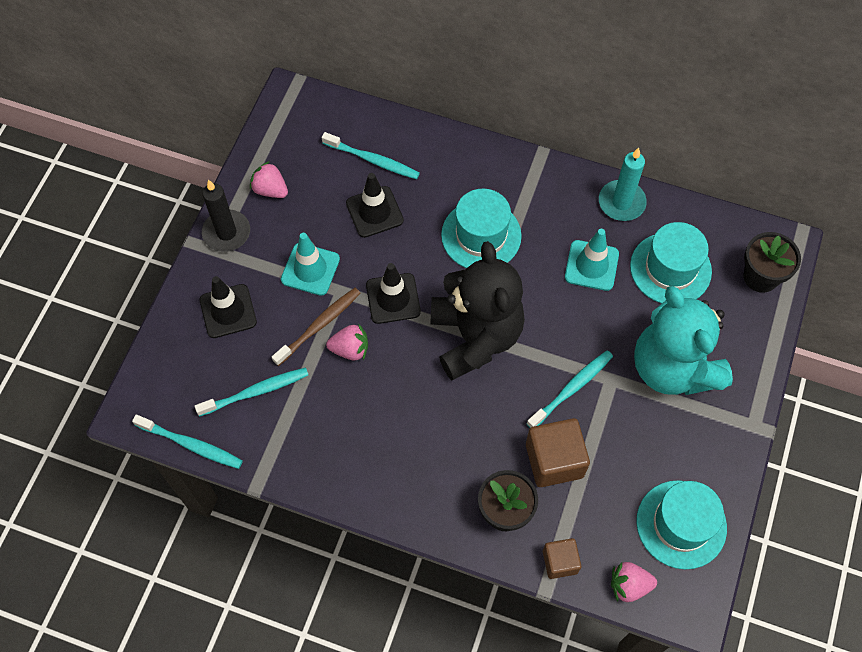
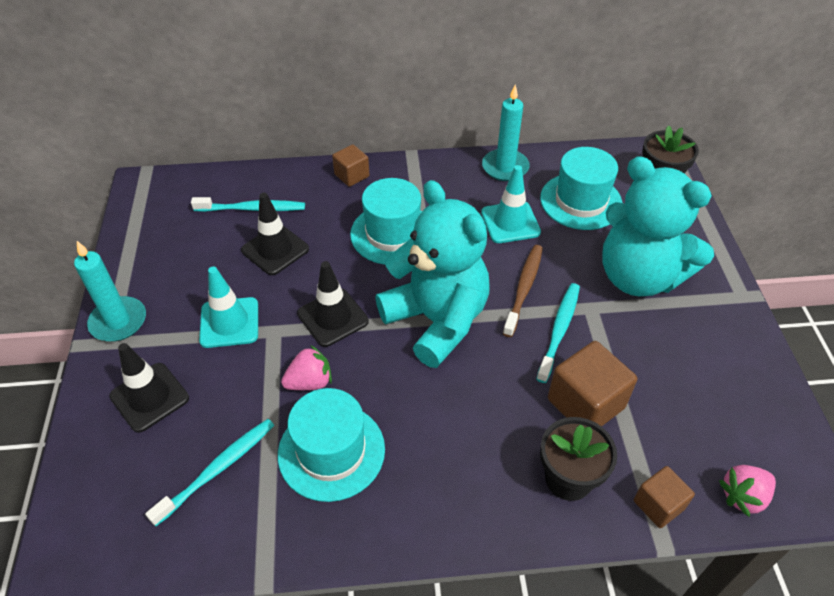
camera: 25 degrees left, 15 degrees down
(190, 444) = (156, 566): turquoise toothbrush -> none
(226, 232) = (118, 321): black candle -> turquoise candle
(270, 190) = (154, 267): pink strawberry -> none
(319, 326) = (263, 372): brown toothbrush -> brown toothbrush (523, 289)
(475, 156) = (352, 175): none -> brown cube
(475, 337) = (437, 320): black teddy bear -> turquoise teddy bear
(681, 524) = (747, 411): turquoise hat -> turquoise hat (331, 451)

